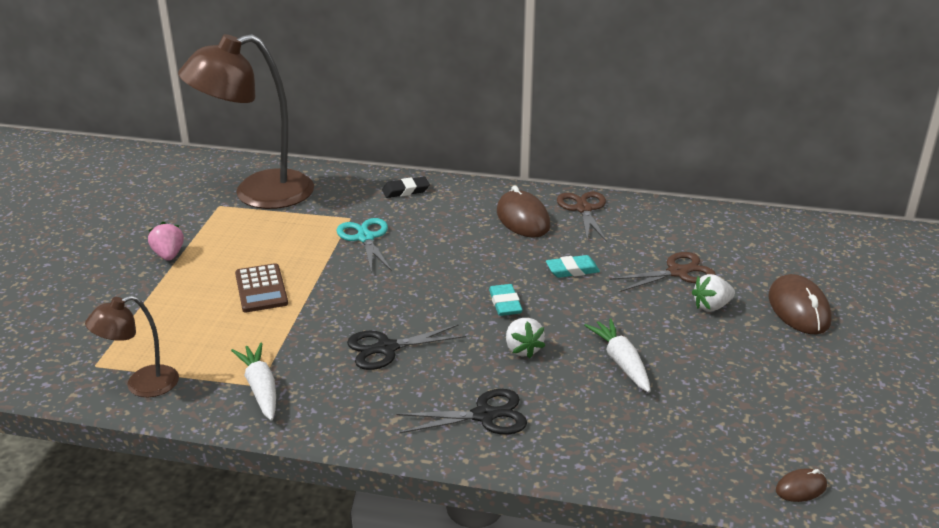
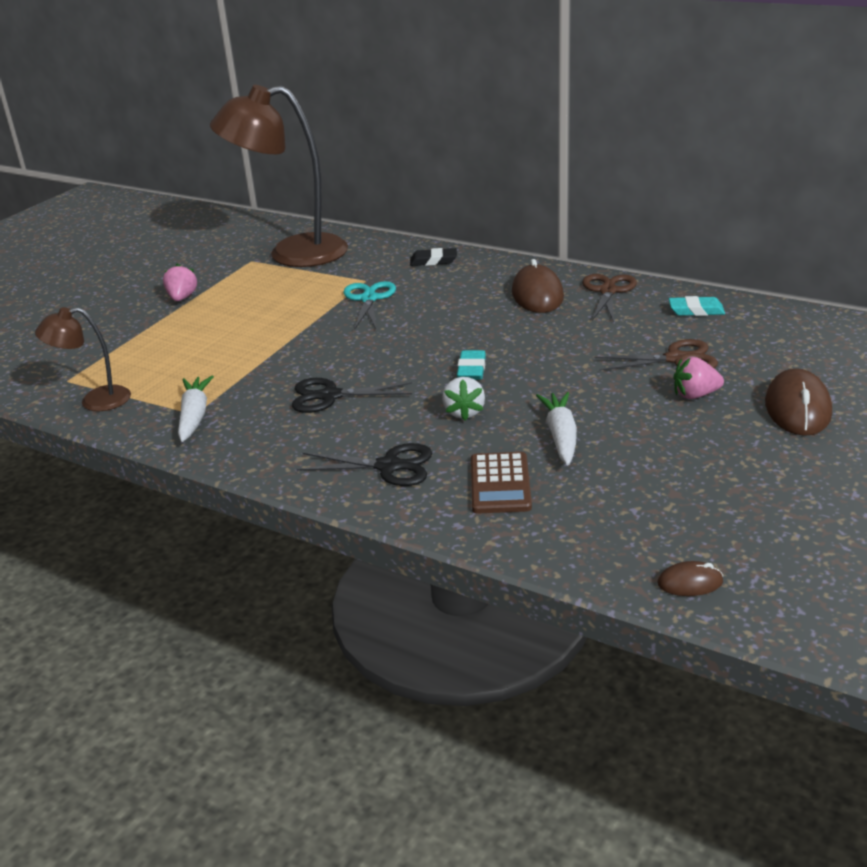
camera: 20 degrees right, 0 degrees up
(261, 289) = (246, 333): brown calculator -> brown calculator (500, 484)
(572, 270) = (561, 346): turquoise eraser -> turquoise eraser (696, 310)
(711, 306) = (695, 395): white strawberry -> pink strawberry

